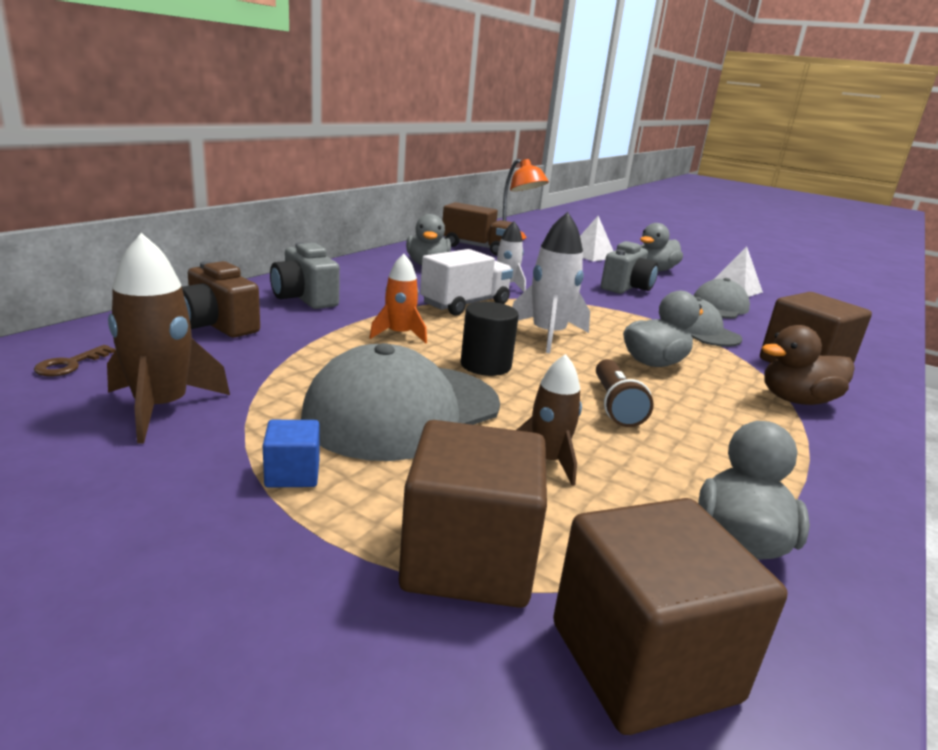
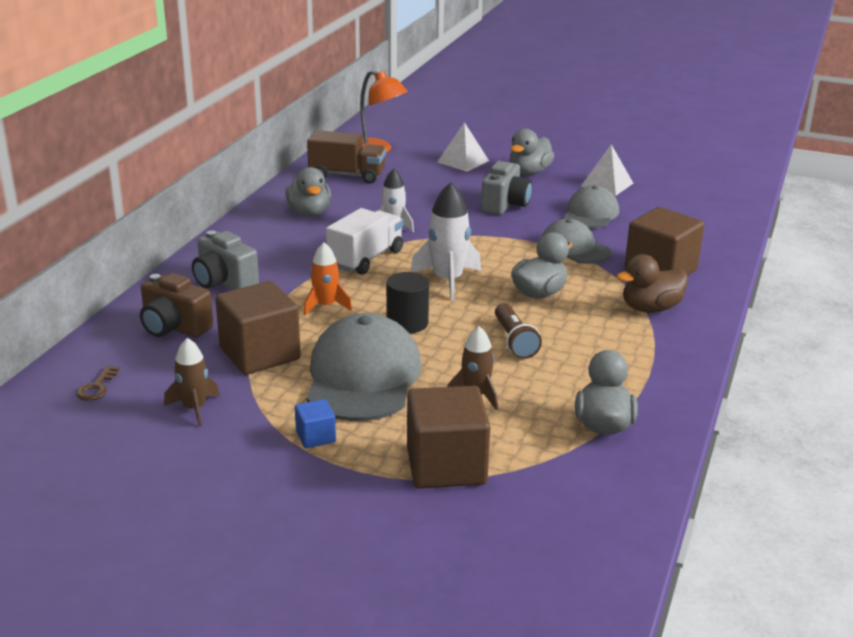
camera: 10 degrees left, 5 degrees up
(161, 408) = (194, 409): brown rocket -> brown rocket, size x0.64
(403, 411) = (363, 377): grey cap -> grey cap turned 150 degrees clockwise
(643, 661) = (552, 497): brown cube -> brown cube (260, 354)

